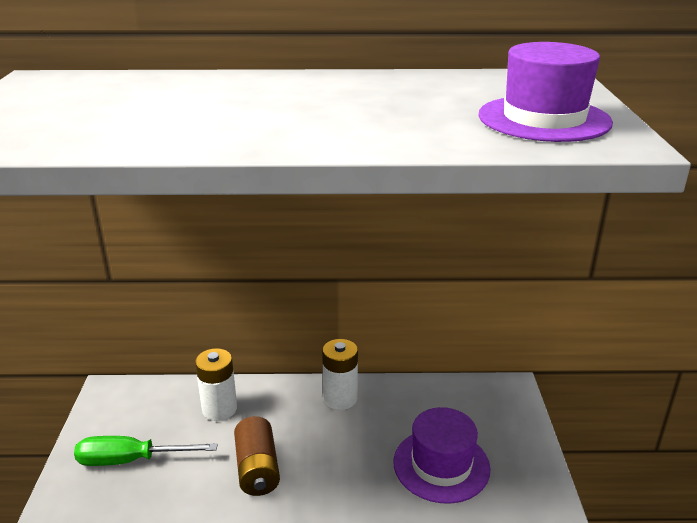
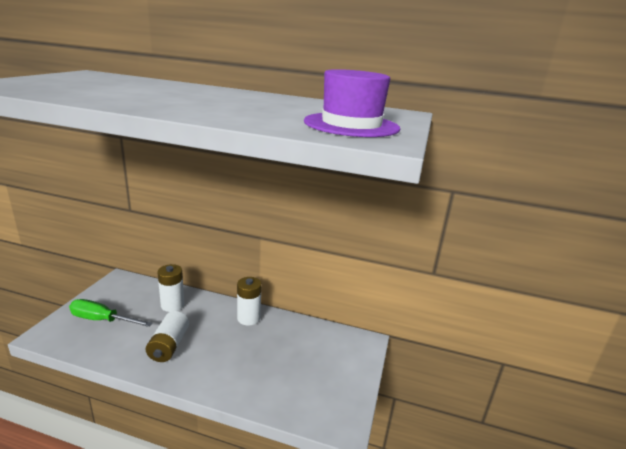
camera: 15 degrees right, 5 degrees down
(257, 469) = (169, 346): brown battery -> white battery
(441, 465) = (286, 377): purple hat -> none

